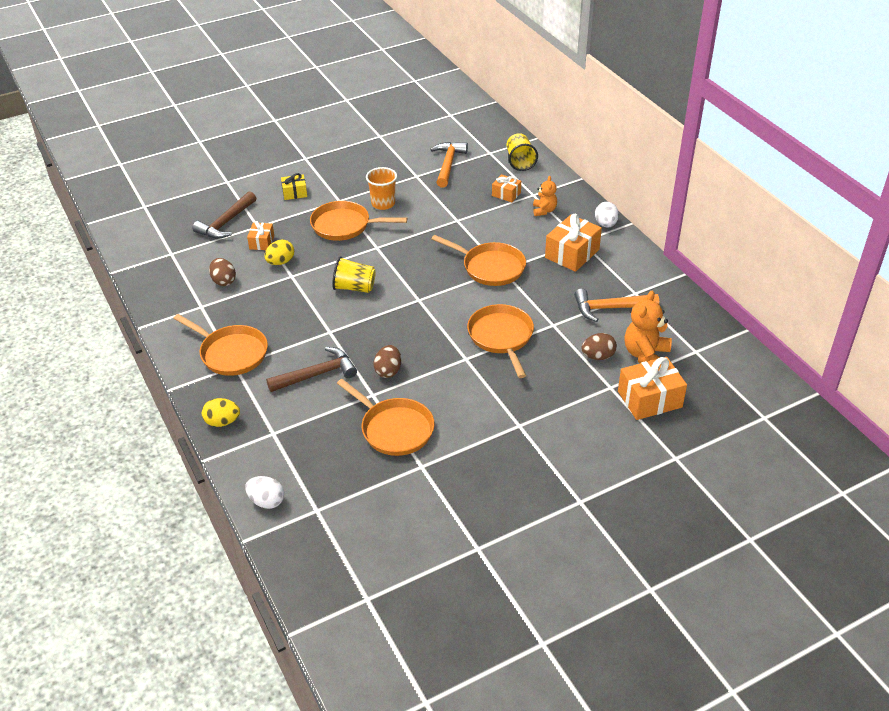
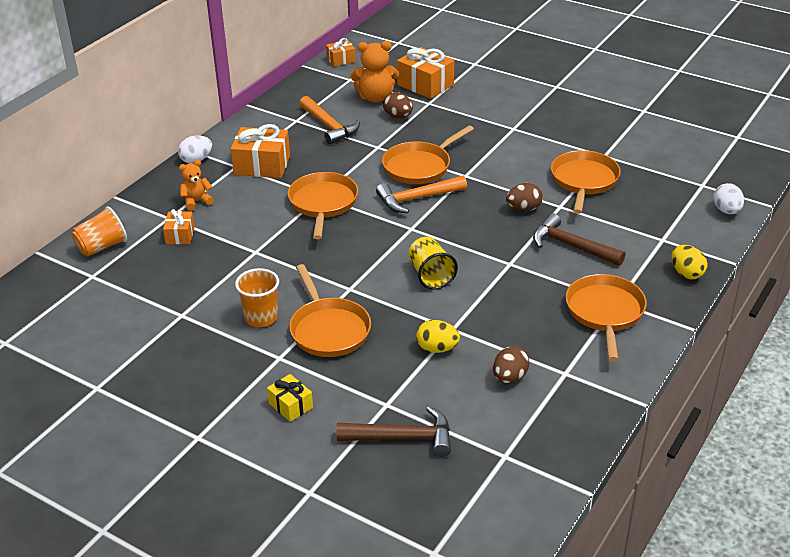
camera: 120 degrees left, 5 degrees down
(261, 242) = (415, 383): orange gift -> orange gift (341, 60)
(448, 164) = (139, 298): orange hammer -> orange hammer (417, 199)
(520, 162) = (102, 247): yellow cup -> orange cup

